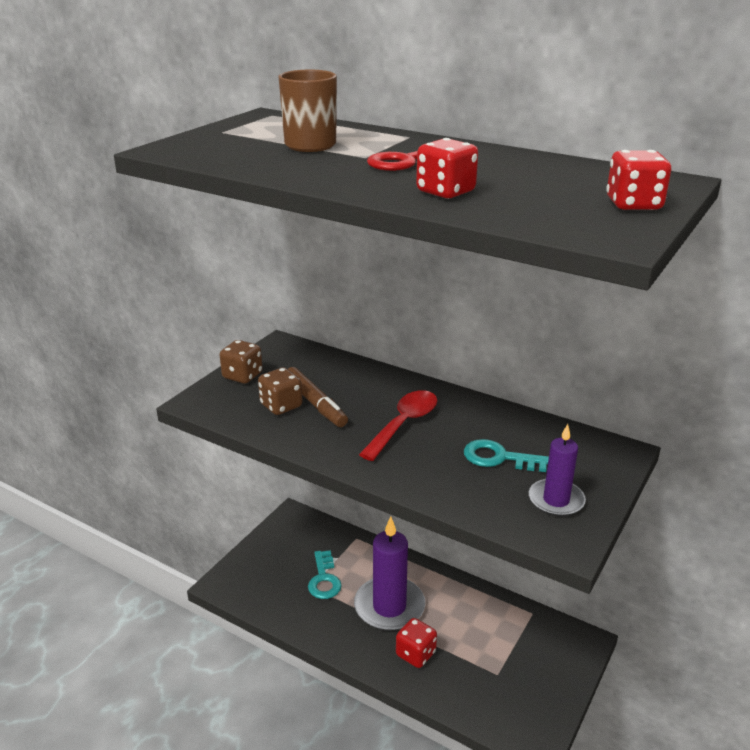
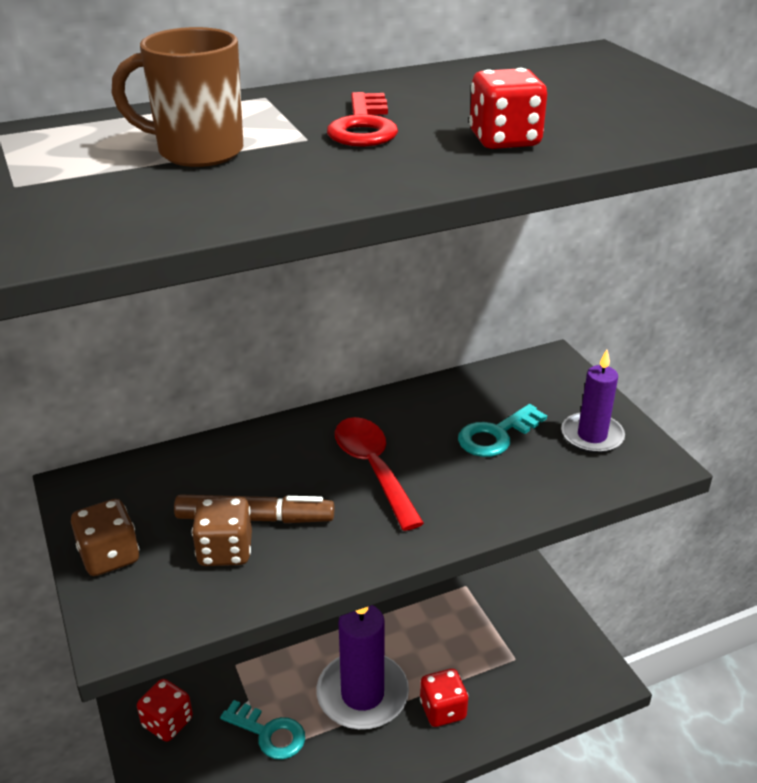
camera: 55 degrees left, 5 degrees up
(633, 204) = (644, 86): red dice -> red dice (167, 722)

